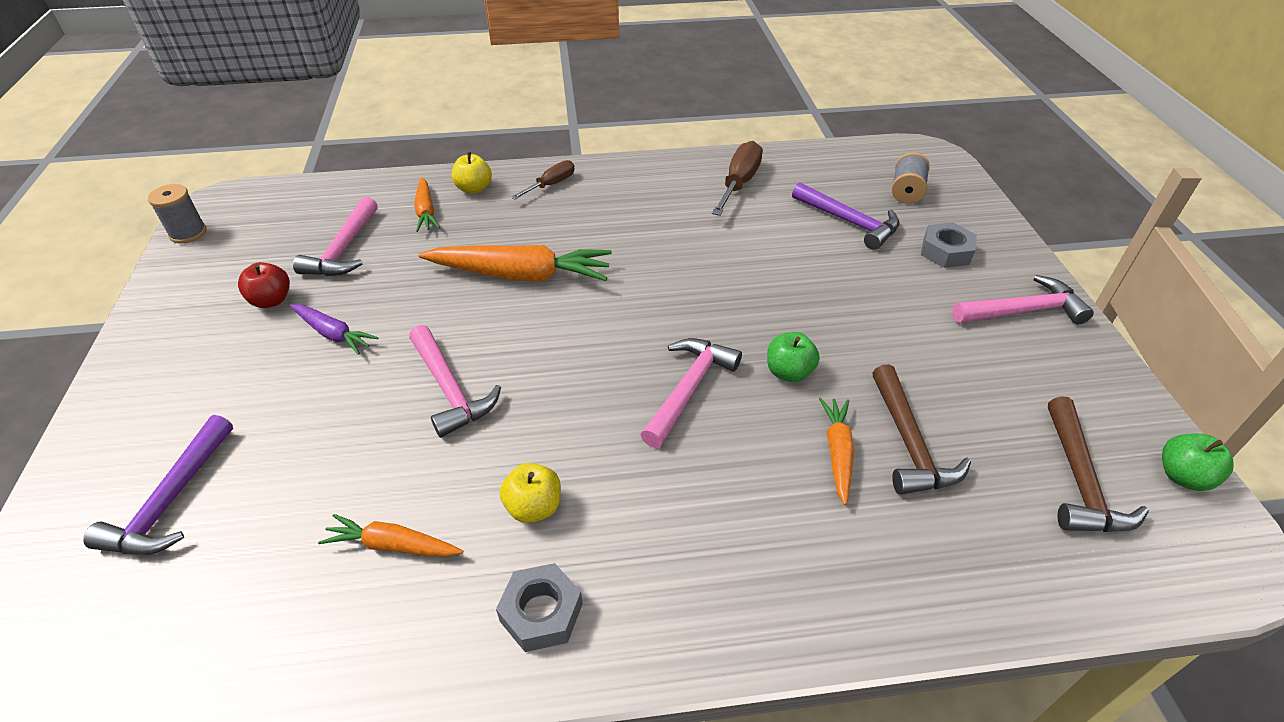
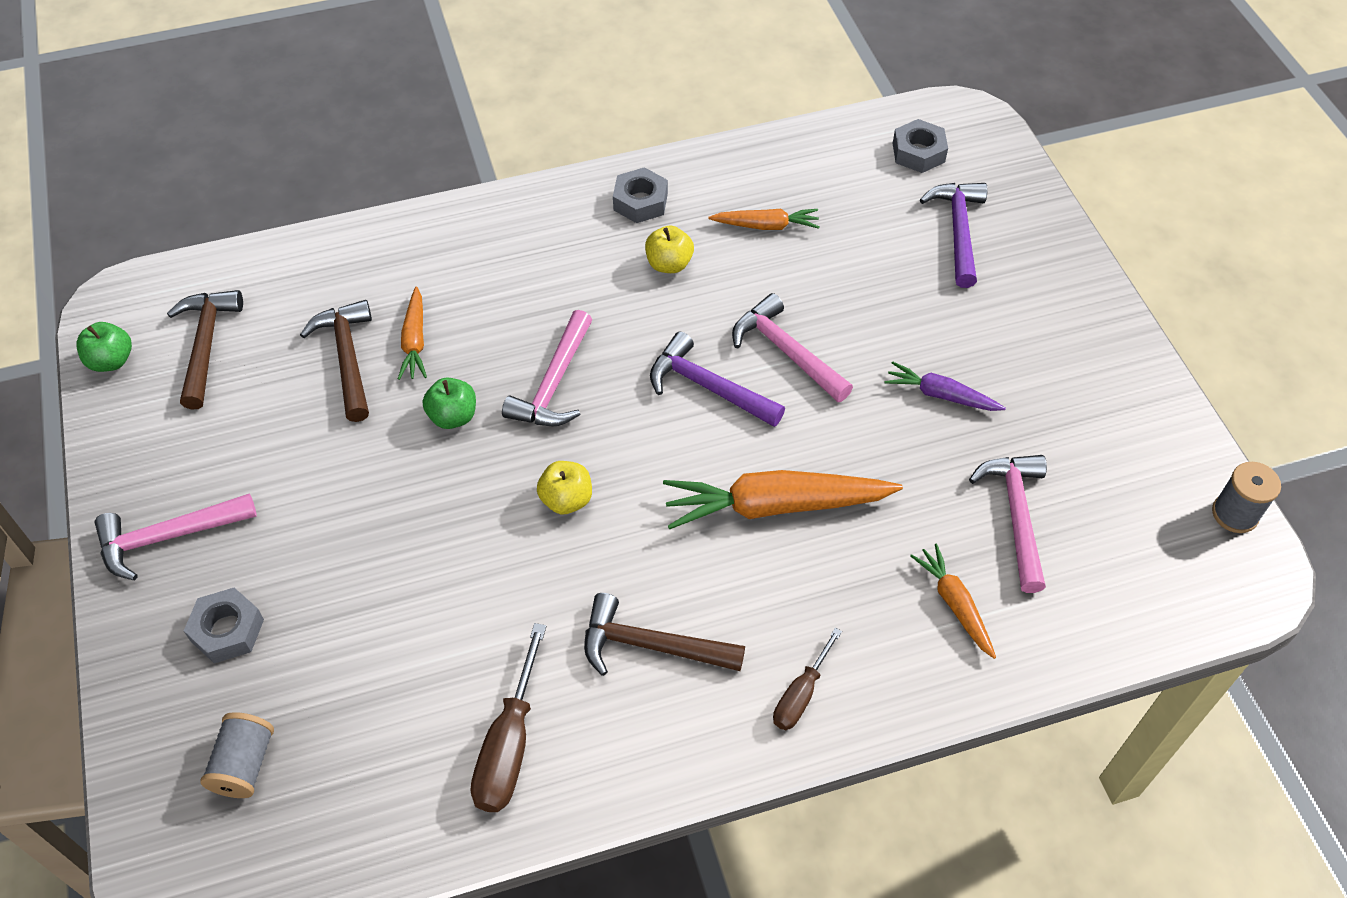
camera: 170 degrees right, 10 degrees up
(111, 641) = (918, 152): none -> grey nut
(271, 300) = (1040, 427): red apple -> none
(474, 188) = (912, 666): yellow apple -> yellow apple (566, 500)
(640, 214) = (651, 646): none -> brown hammer
(849, 222) = (348, 673): purple hammer -> purple hammer (708, 387)

